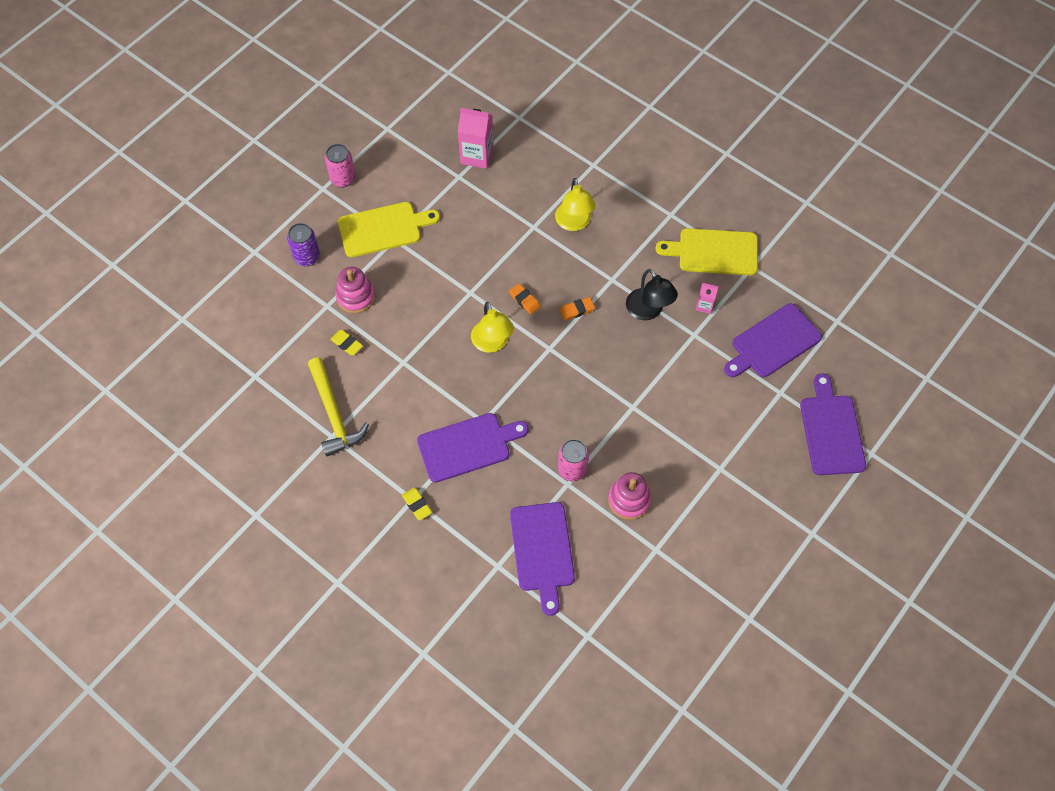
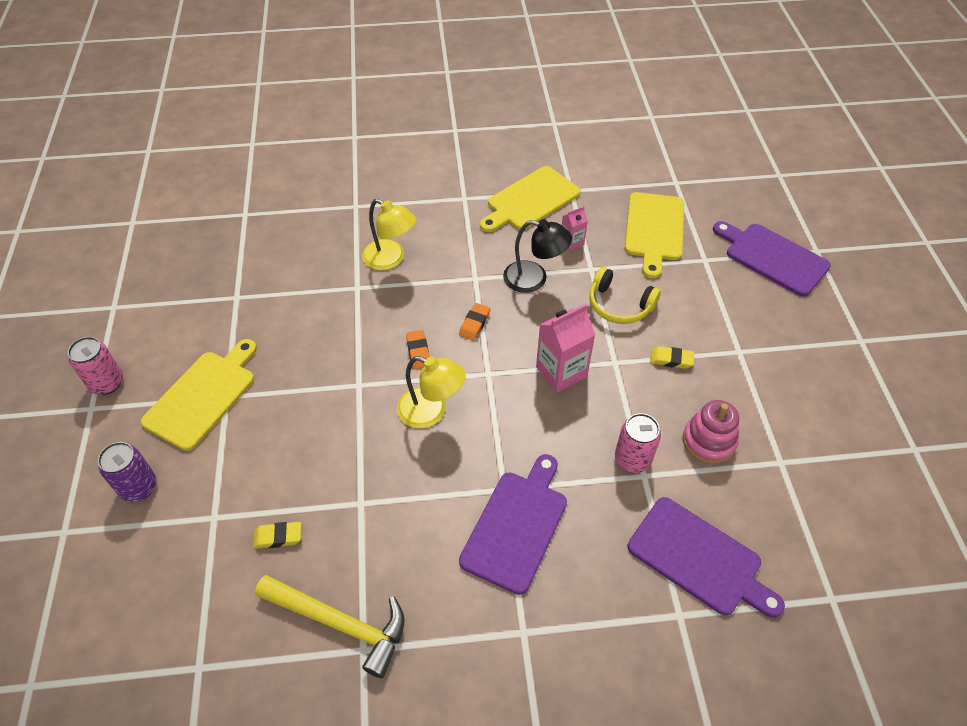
camera: 45 degrees left, 10 degrees down
(356, 297) = (239, 482): pink stacking toy -> none
(417, 505) = (534, 633): yellow eraser -> yellow eraser (671, 360)
(477, 155) = (236, 268): pink carton -> pink carton (561, 372)
(524, 300) = (418, 351): orange eraser -> orange eraser turned 75 degrees clockwise
(681, 374) = (619, 305): none -> yellow headphones
(773, 343) = (654, 229): purple cutting board -> yellow cutting board

